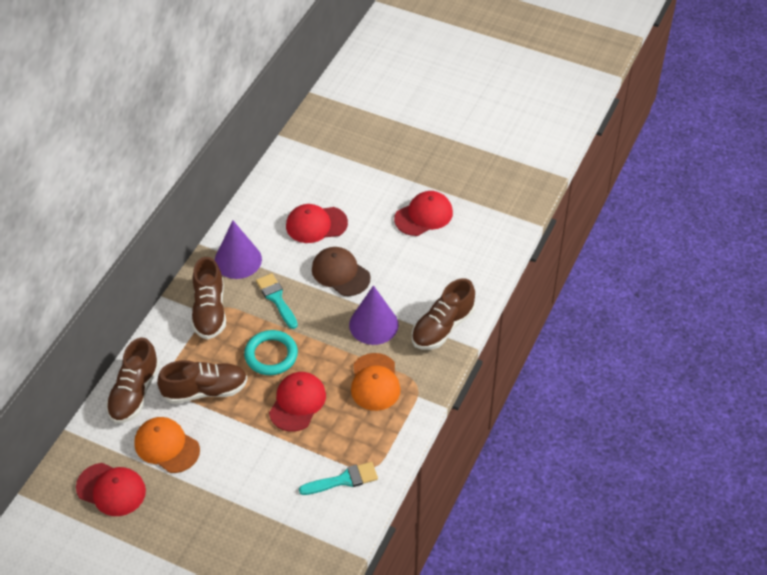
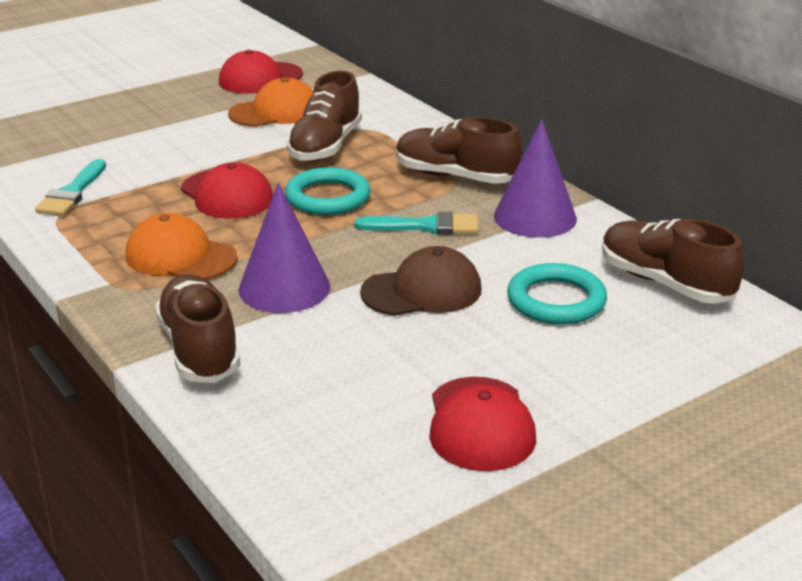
camera: 120 degrees right, 20 degrees down
(134, 393) = (374, 110): brown shoe -> brown shoe (665, 283)
(316, 224) = (556, 300): red cap -> turquoise ring

